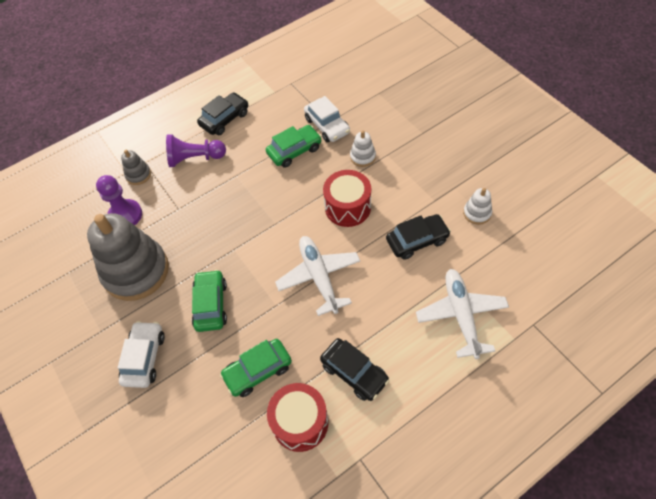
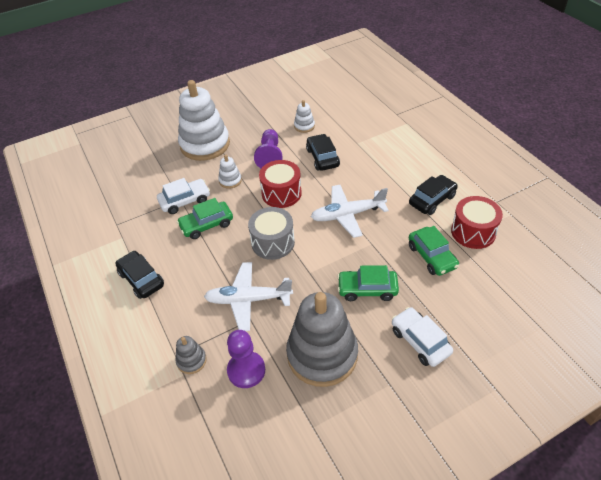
camera: 85 degrees left, 10 degrees down
(144, 358) = (420, 341): white car -> white car turned 45 degrees clockwise
(195, 158) = (187, 305): purple pawn -> purple pawn (270, 156)
(273, 211) = (273, 242): none -> grey drum
(294, 151) = (206, 225): green car -> green car turned 90 degrees counterclockwise
(420, 122) = (205, 144): none -> white stacking toy
(461, 315) = (388, 143): white plane -> white plane (248, 300)

